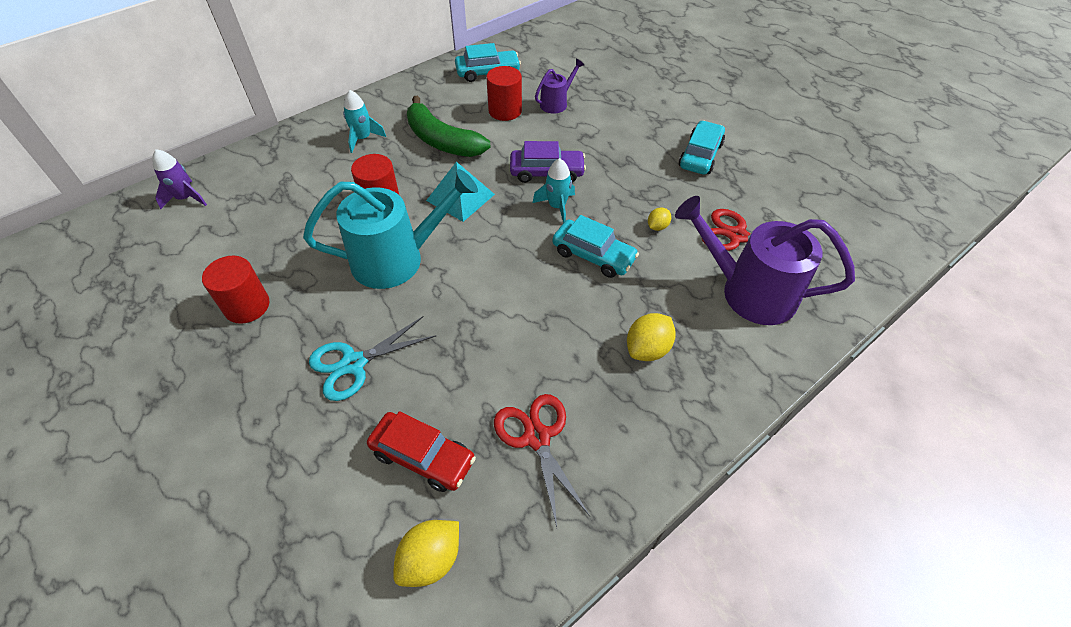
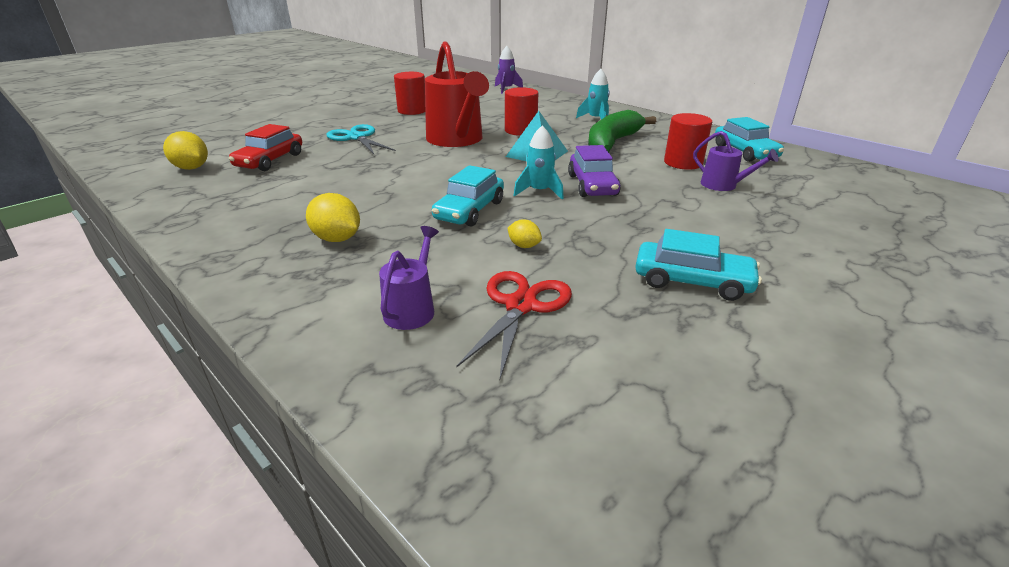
camera: 85 degrees right, 20 degrees down
(397, 259) = (457, 140): turquoise watering can -> red watering can
(537, 437) = (263, 194): red scissors -> none
(748, 292) = (412, 308): purple watering can -> purple watering can, size x0.49

